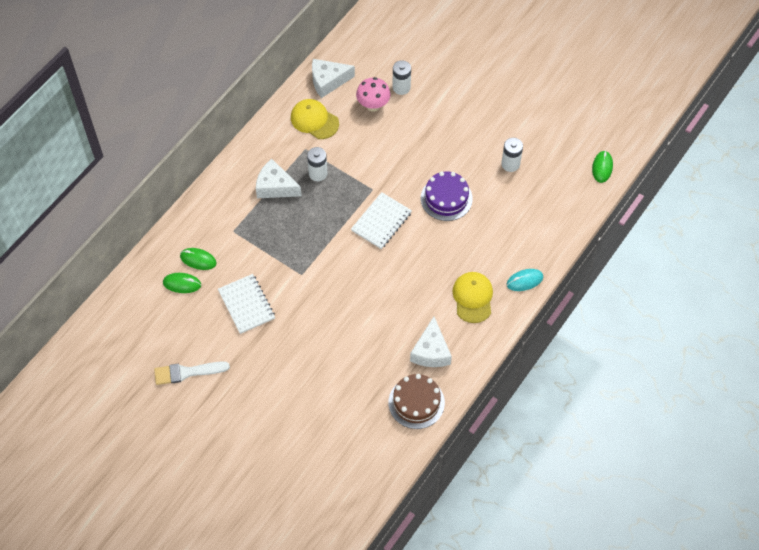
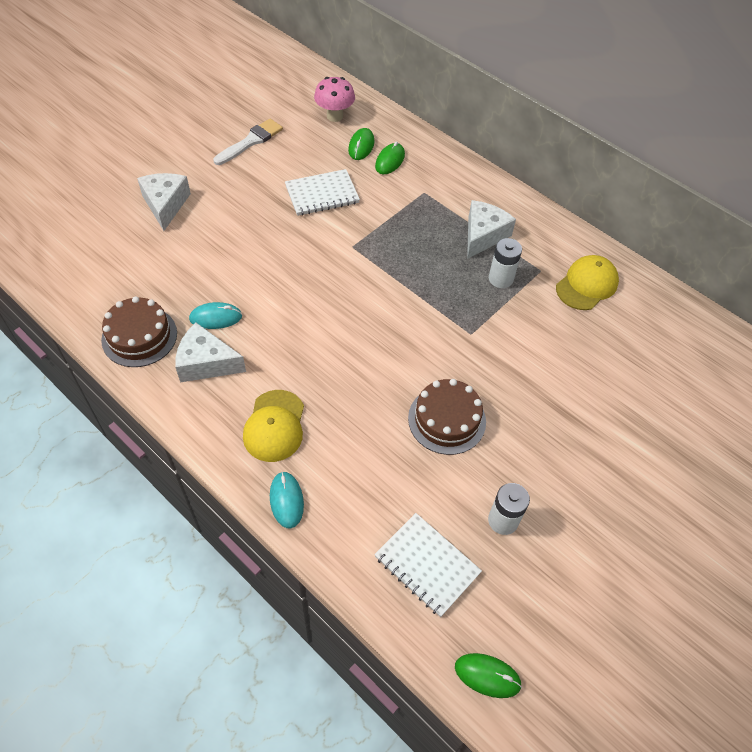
camera: 95 degrees right, 5 degrees down
(187, 372) = (251, 141): white brush -> white brush turned 45 degrees clockwise
(328, 81) = (654, 307): white cheese -> white cheese (165, 205)
(373, 105) = (614, 353): pink mushroom -> pink mushroom (334, 116)
(381, 222) = (417, 336): white notebook -> white notebook (427, 565)
(389, 355) = (216, 318): none -> turquoise mouse
(401, 87) = (649, 392): white battery -> none
(446, 198) = (447, 420): purple cake -> brown cake
(473, 298) = (274, 426): yellow cap -> yellow cap turned 90 degrees clockwise

